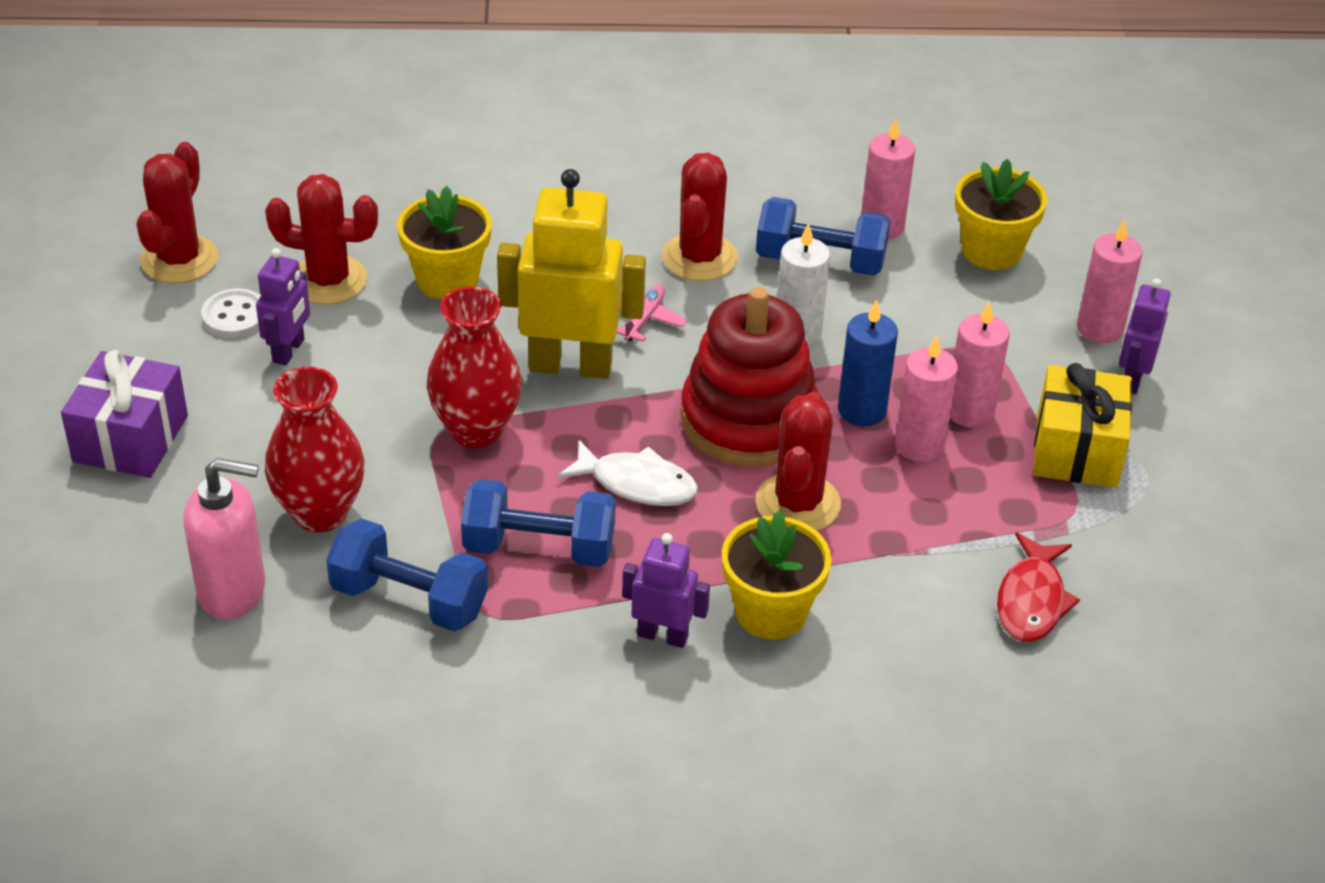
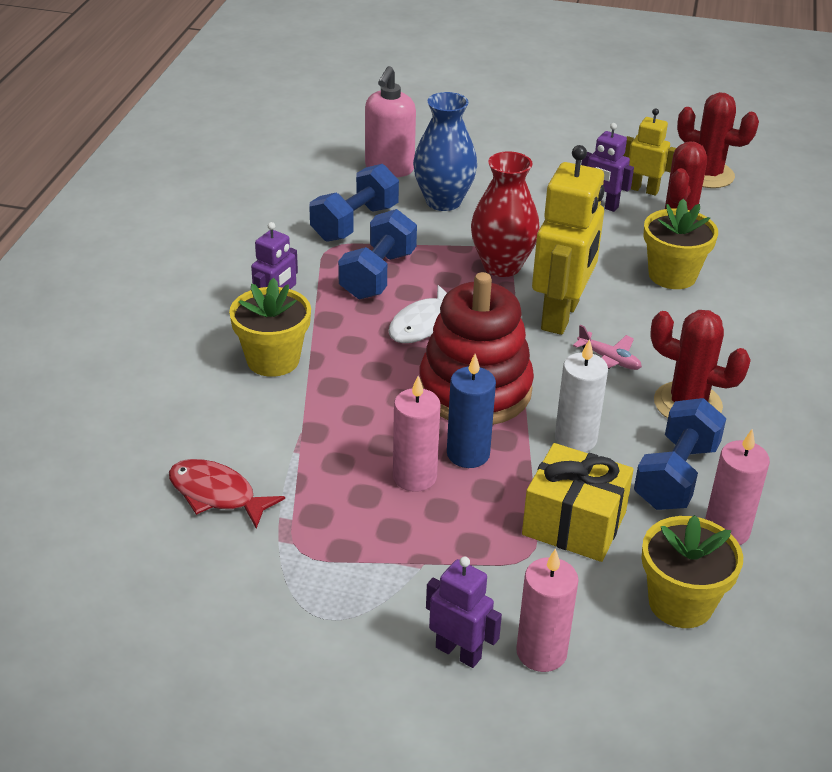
camera: 105 degrees right, 5 degrees down
(130, 439) = (531, 148): purple gift -> none
(235, 316) = (643, 189): white button -> yellow robot
(320, 512) = (443, 201): red vase -> blue vase
(798, 503) = (373, 395): red cactus -> none
(969, 411) = (447, 520): pink candle -> none
(1076, 450) = (374, 577): yellow gift -> yellow gift (574, 523)

